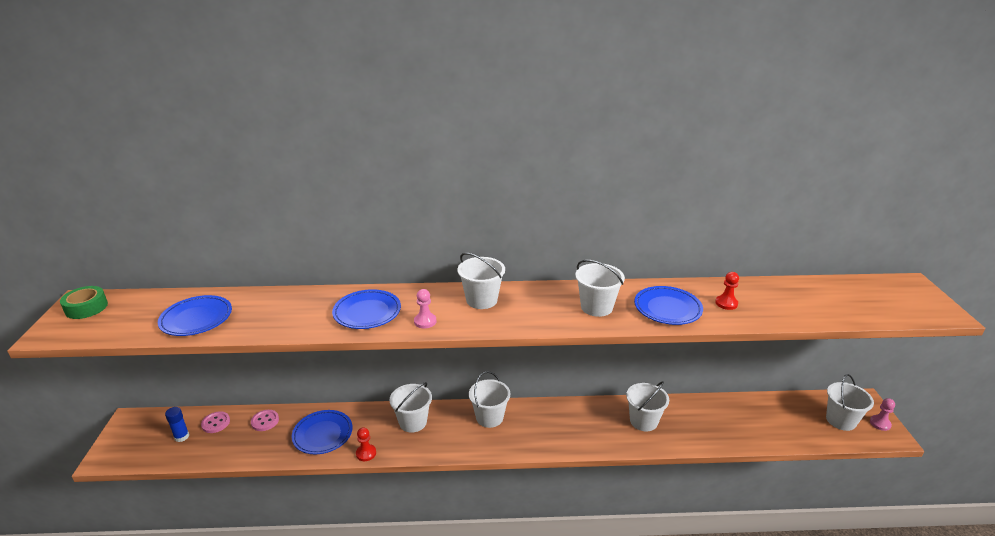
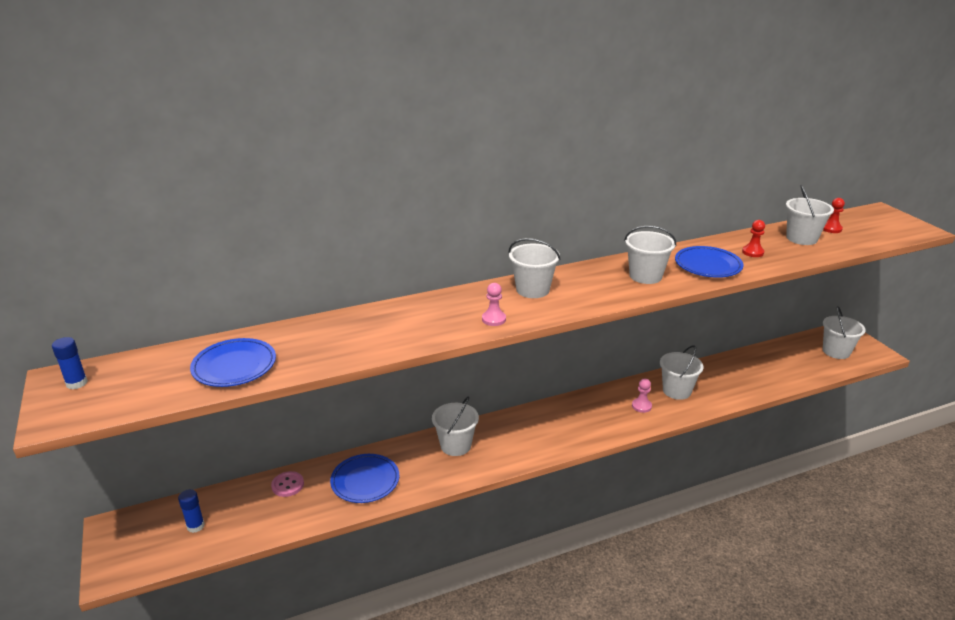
camera: 20 degrees left, 0 degrees up
(86, 308) = (77, 383): green tape -> blue glue stick
(216, 423) = (228, 502): pink button -> none
(366, 453) = (426, 487): red pawn -> red pawn (831, 229)
(367, 312) = (425, 323): blue plate -> none
(489, 417) = (531, 422): white bucket -> white bucket (801, 238)
(880, 423) = (866, 347): pink pawn -> pink pawn (641, 406)

